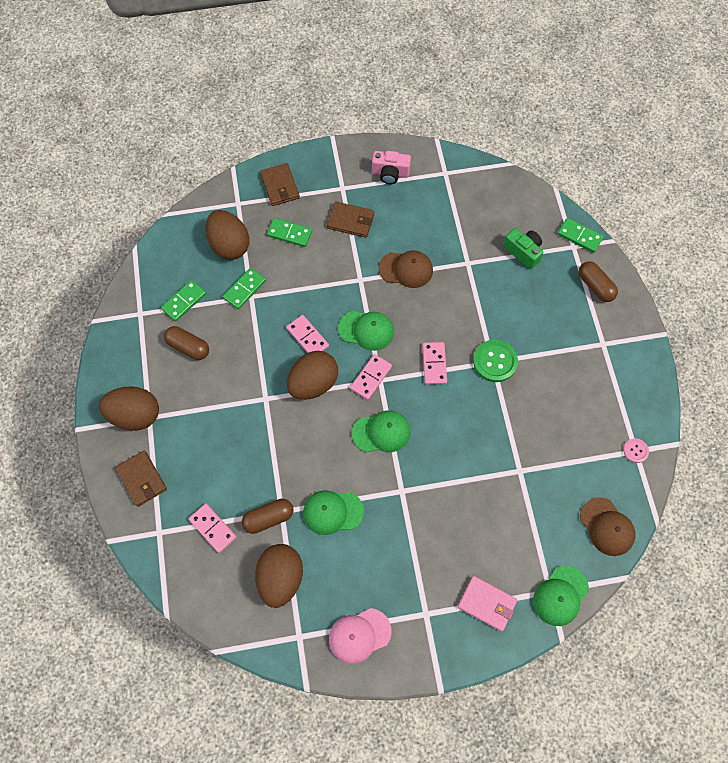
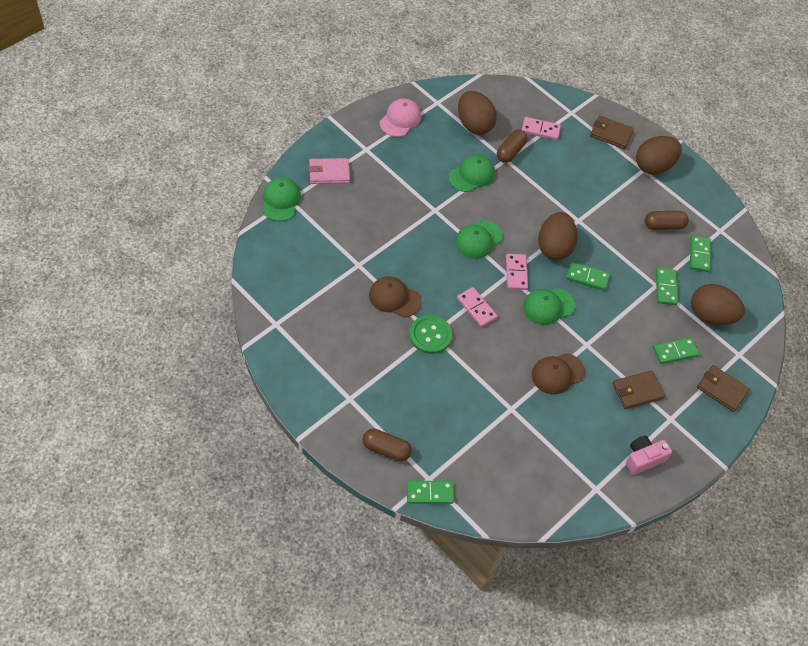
camera: 140 degrees right, 10 degrees down
(307, 337) = (587, 277): pink domino -> green domino
(523, 252) = (470, 447): green camera -> none
(607, 527) = (270, 259): brown cap -> brown cap (394, 298)
(635, 451) = (276, 324): pink button -> none

